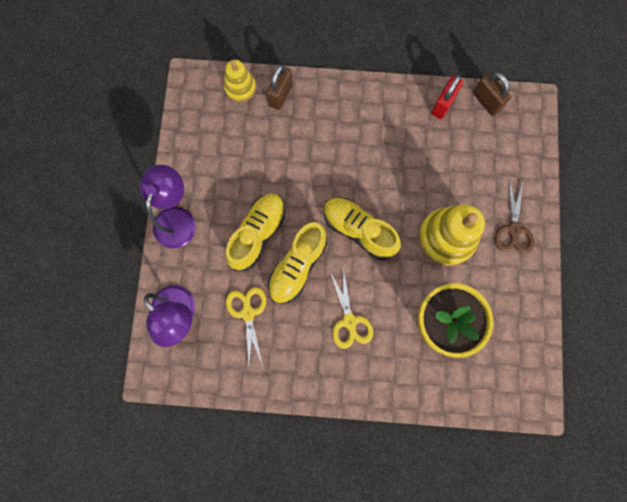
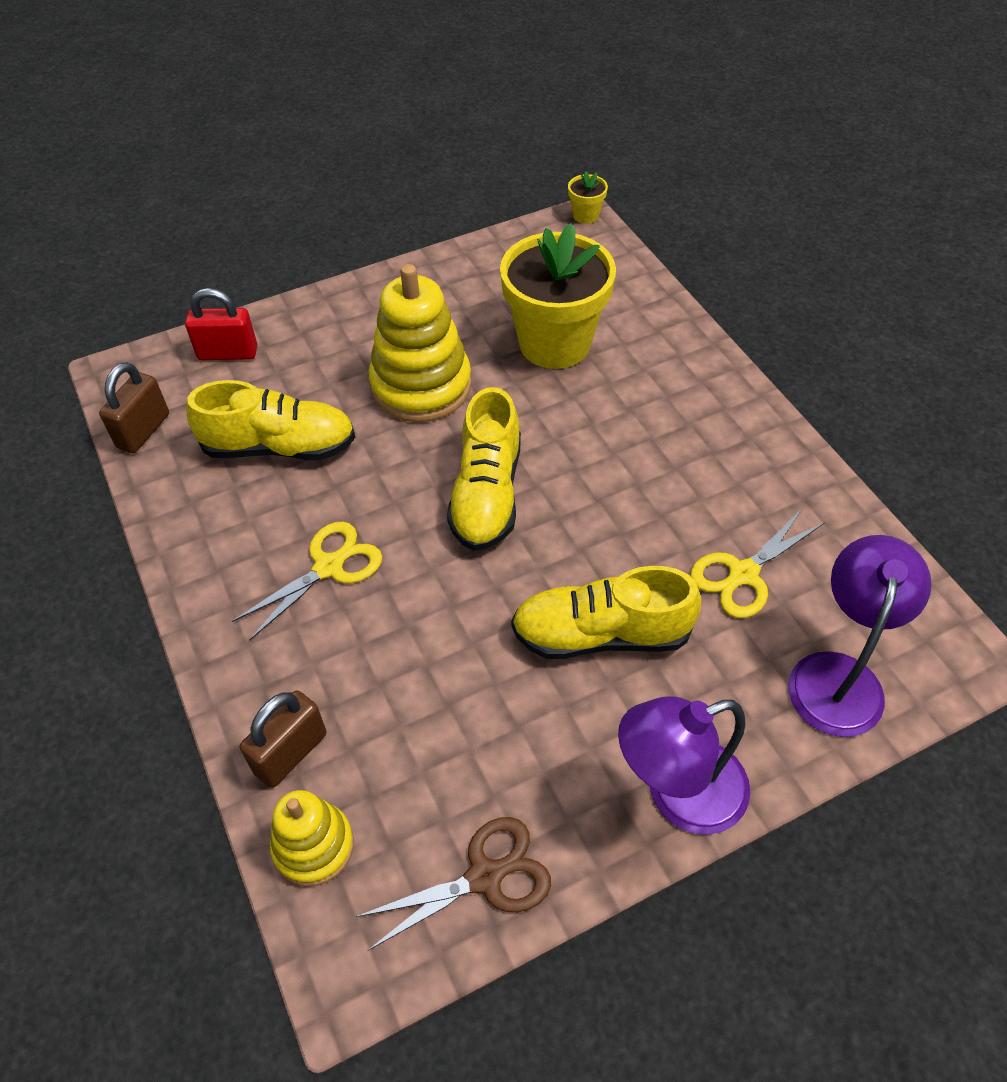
camera: 120 degrees left, 25 degrees down
(280, 95) = (290, 753): brown padlock -> brown padlock turned 45 degrees counterclockwise
(297, 266) = (611, 545): yellow shoe -> yellow shoe (279, 447)
(349, 321) = (639, 439): yellow scissors -> yellow scissors (328, 567)
(443, 104) = (178, 483): red padlock -> red padlock (228, 353)
(513, 229) = (355, 322): brown scissors -> brown scissors (485, 877)
(541, 411) = (585, 215): none -> yellow flower pot

